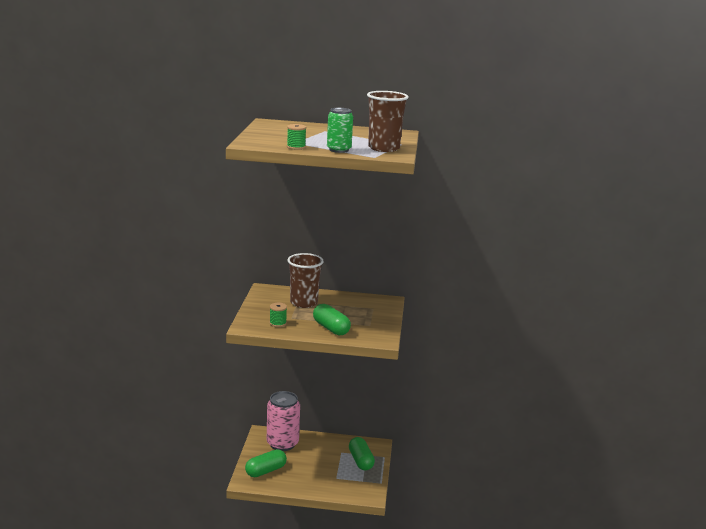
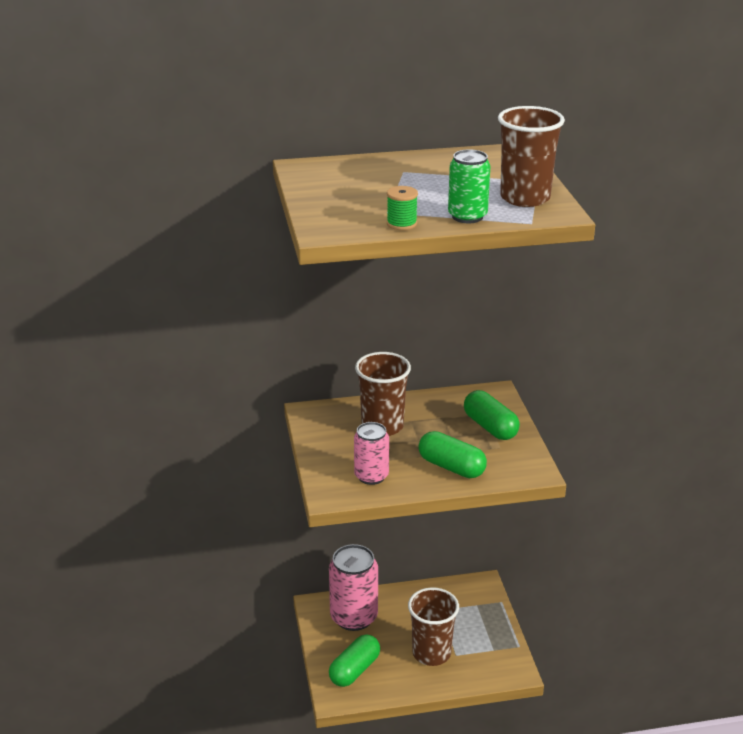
camera: 15 degrees left, 10 degrees up
(278, 323) = (371, 476): green spool -> pink can
(320, 473) = (431, 653): none -> brown cup
(360, 461) = (474, 617): green capsule -> green capsule (490, 427)

